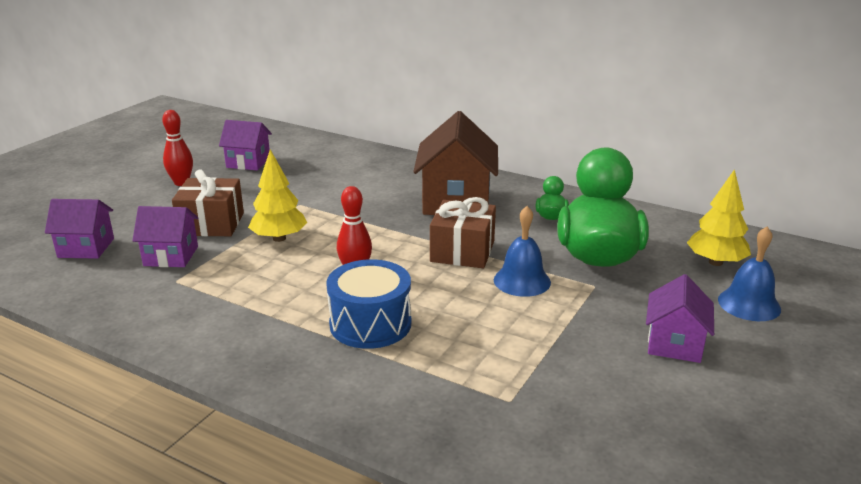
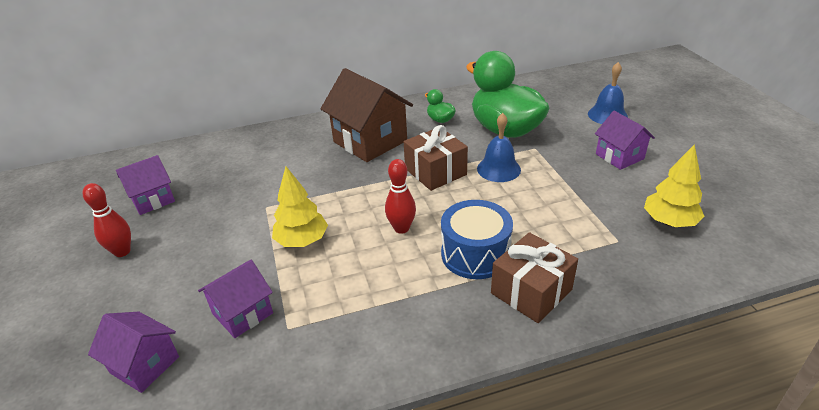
camera: 45 degrees left, 10 degrees up
(86, 248) = (144, 364): purple house -> purple house turned 75 degrees clockwise
(211, 224) = (224, 266): brown gift -> brown gift (531, 291)
(715, 262) = (558, 101): yellow tree -> yellow tree (669, 222)

